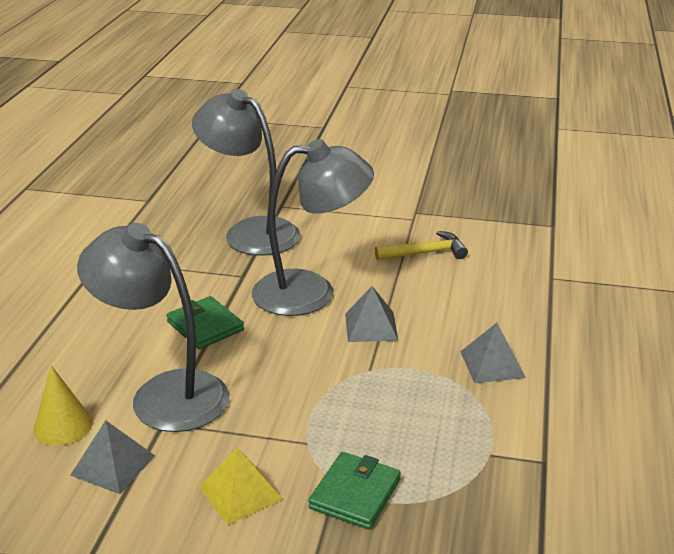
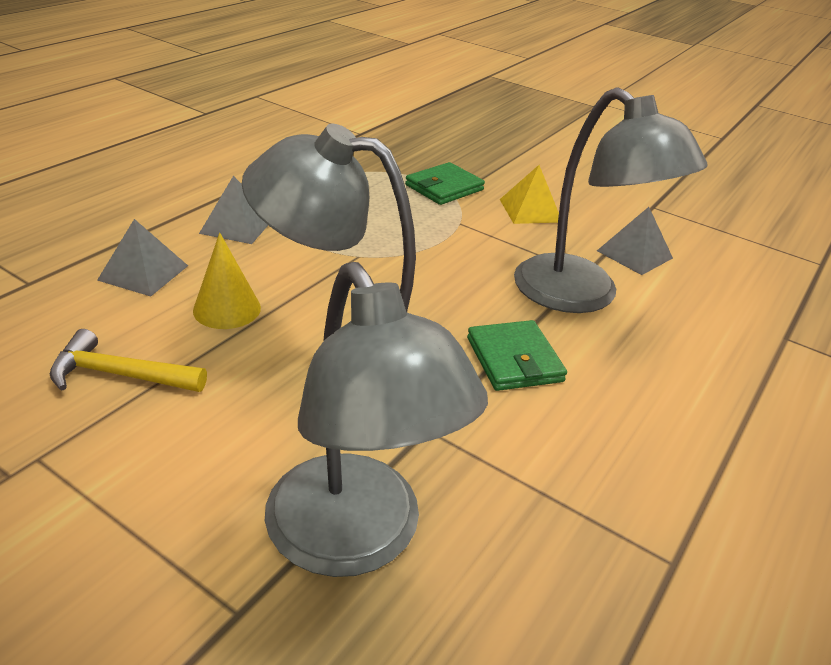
camera: 160 degrees left, 5 degrees up
(63, 426) = (687, 297): yellow cone -> yellow cone (227, 309)
(371, 326) = (314, 295): grey pyramid -> grey pyramid (143, 272)

